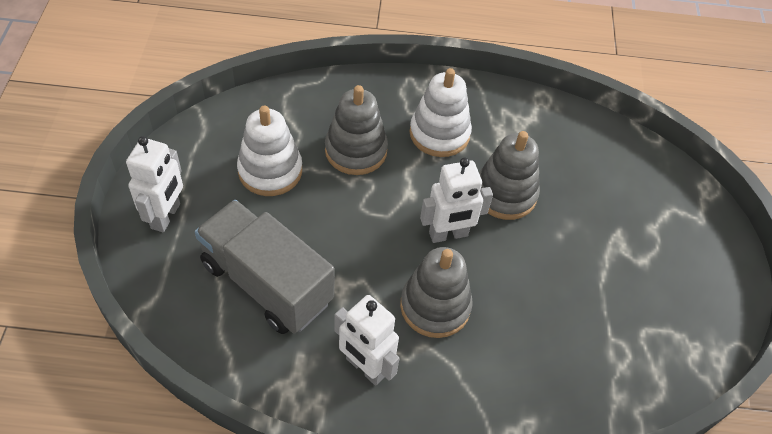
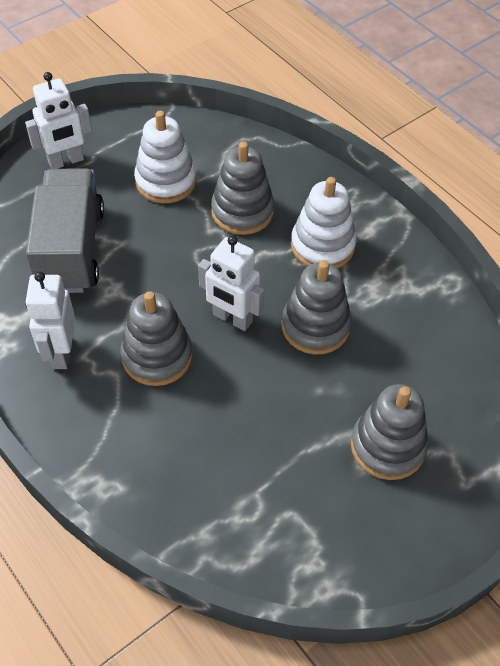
camera: 50 degrees right, 0 degrees up
(639, 235) = (387, 446): none -> grey stacking toy

